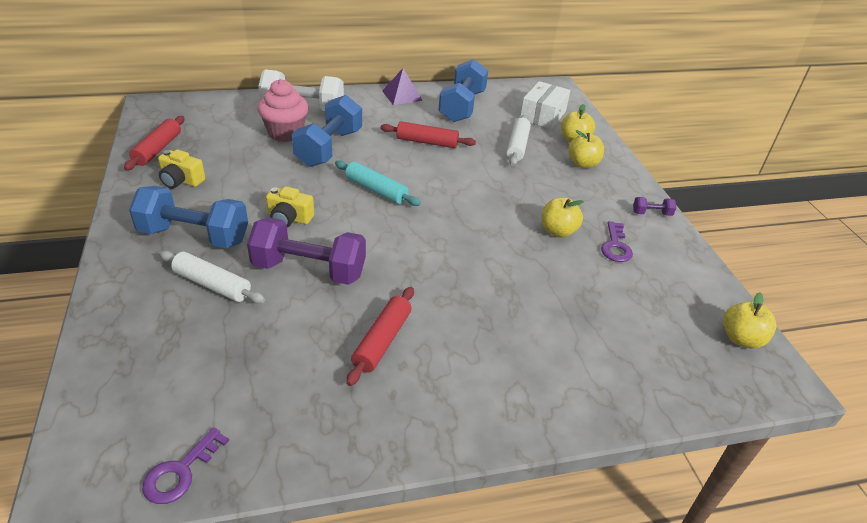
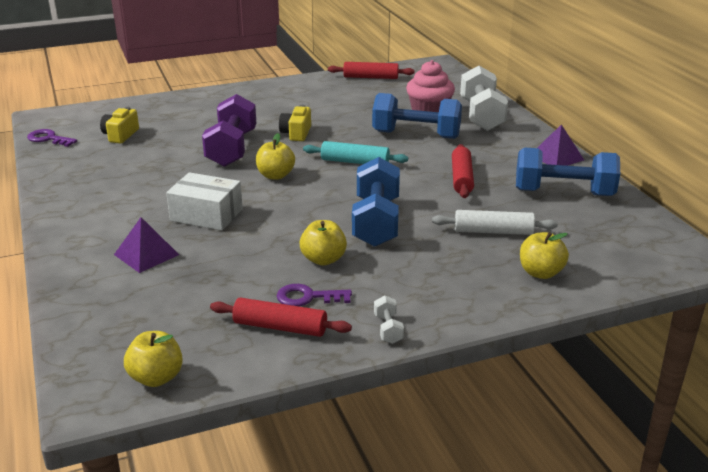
camera: 85 degrees right, 10 degrees down
(181, 180) = (331, 91): yellow camera -> yellow camera (120, 135)
(194, 236) = (262, 107): blue dumbbell -> blue dumbbell (376, 222)
(212, 284) = (209, 121): white rolling pin -> none
(376, 190) = (355, 162): turquoise rolling pin -> turquoise rolling pin turned 75 degrees clockwise
(382, 341) = (153, 183): red rolling pin -> red rolling pin (280, 327)
(543, 115) = (592, 248): white box -> white box (206, 215)
(548, 346) = (146, 254): none -> purple pyramid
(583, 164) = (481, 278): yellow apple -> yellow apple (275, 175)
(651, 213) = (388, 329): purple dumbbell -> white dumbbell

